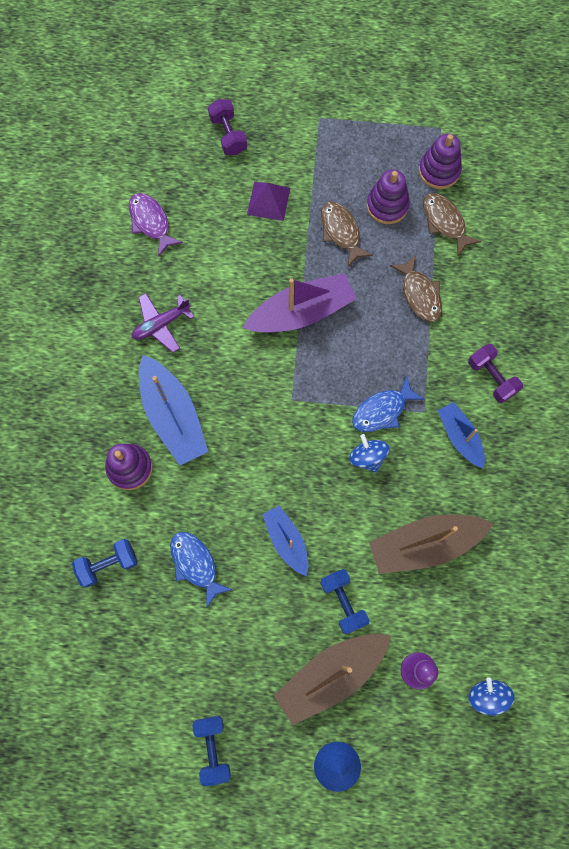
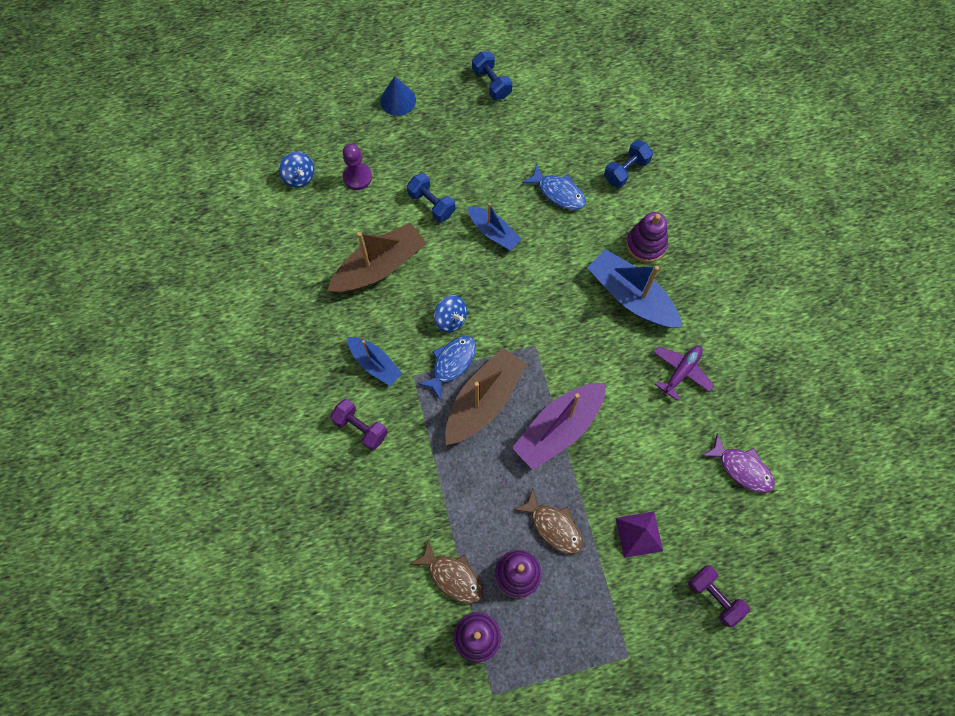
camera: 160 degrees right, 5 degrees down
(331, 675) = (423, 153): brown boat -> brown boat (484, 401)
(420, 294) = (453, 487): brown fish -> none

